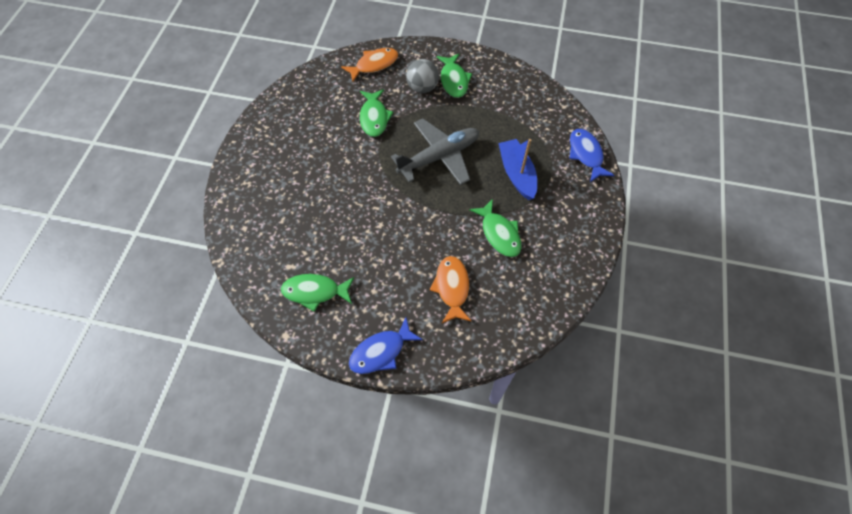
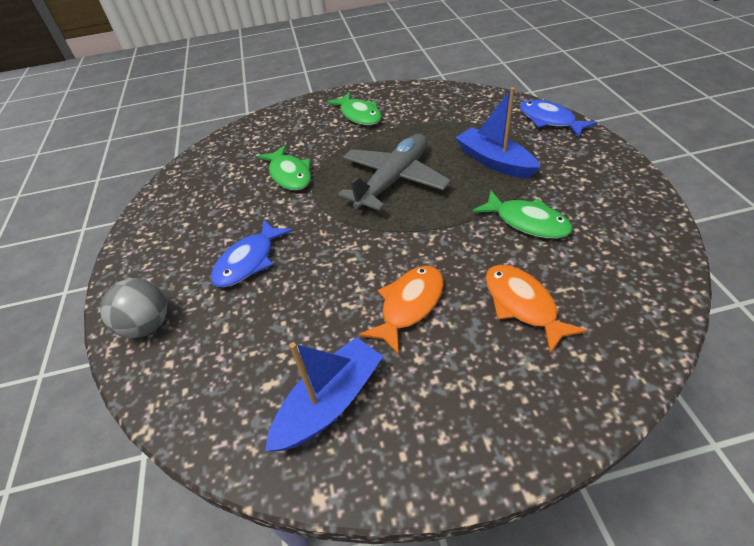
camera: 20 degrees left, 15 degrees down
(315, 292) = (330, 402): green fish -> blue boat
(374, 65) = (259, 133): orange fish -> orange fish (409, 305)
(381, 352) = (493, 442): blue fish -> blue fish (248, 261)
(422, 88) = (329, 132): grey ball -> grey ball (147, 325)

